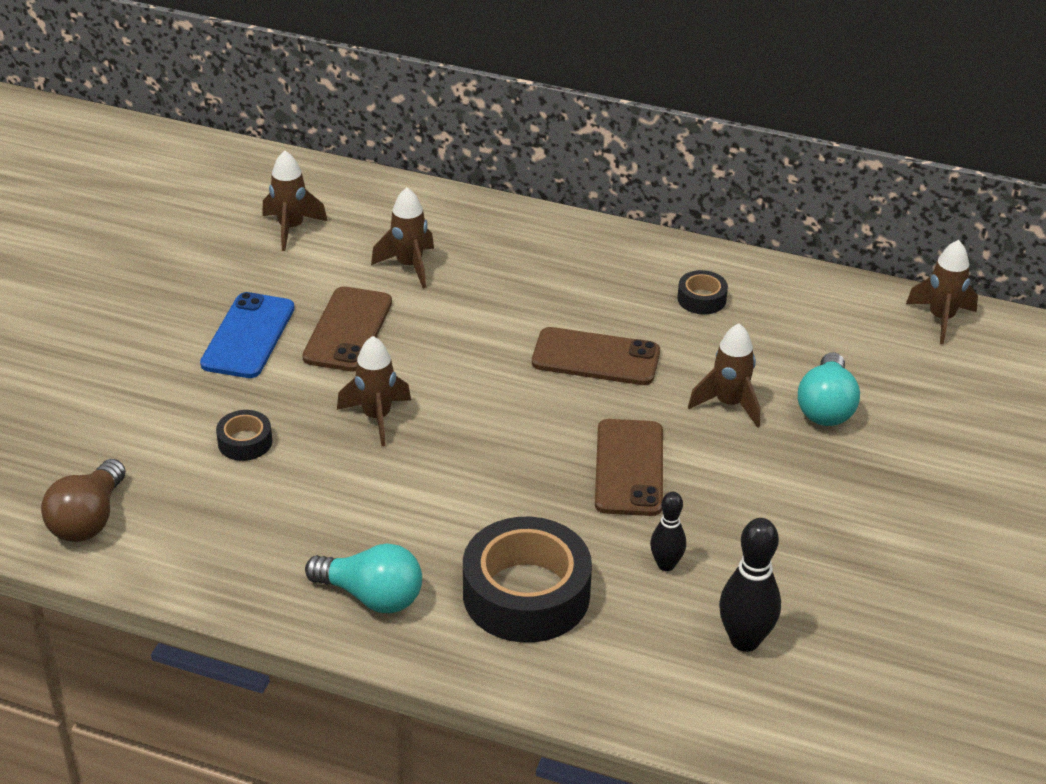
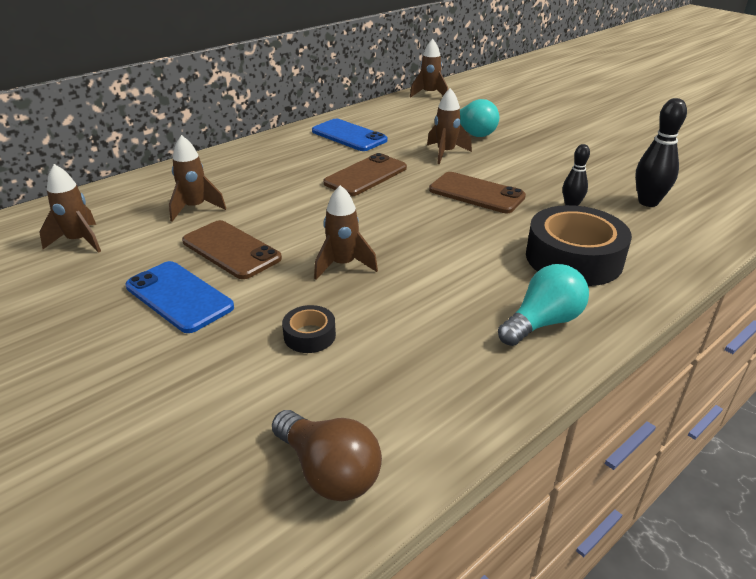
camera: 60 degrees left, 5 degrees down
(701, 299) = (349, 136): black tape -> blue phone

